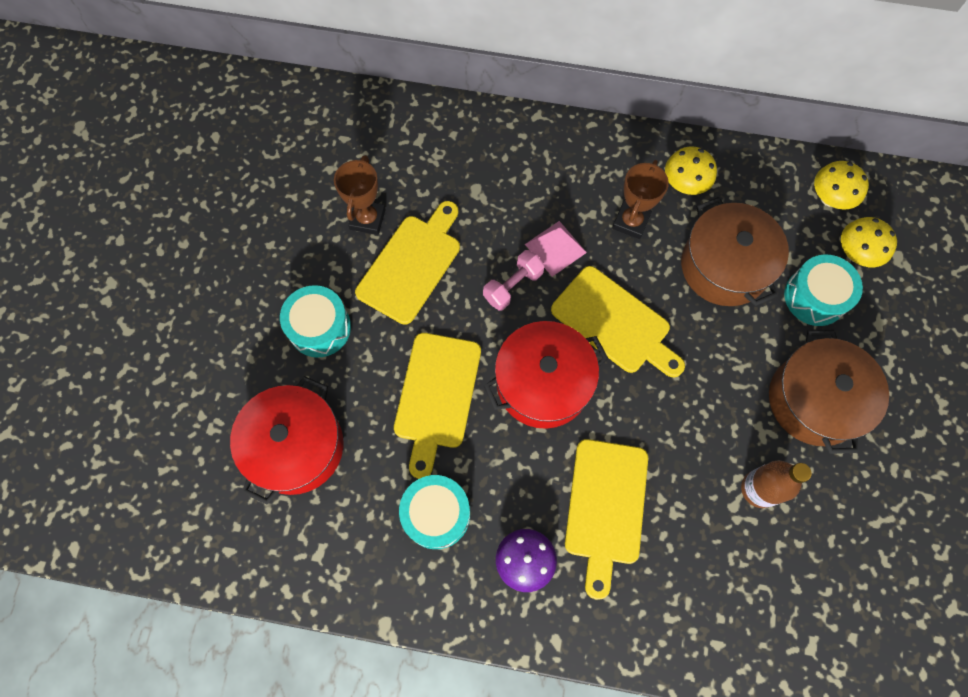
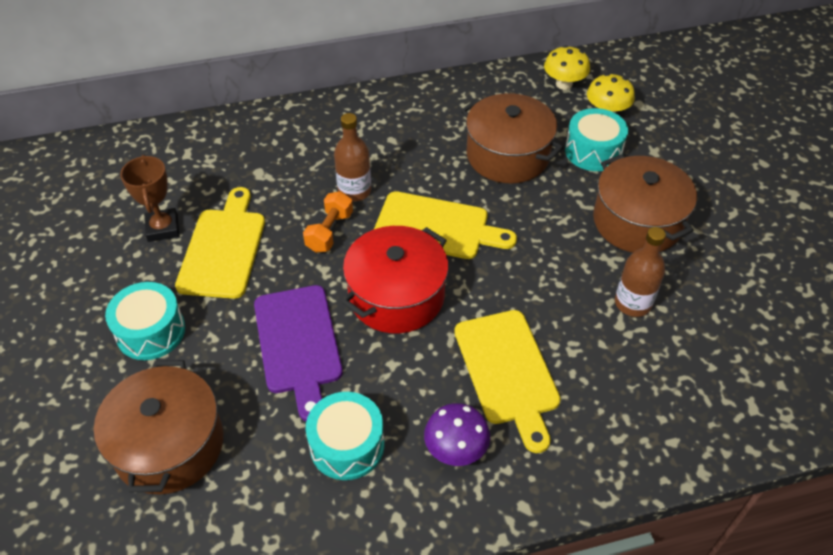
camera: 25 degrees left, 20 degrees down
(296, 447) = (169, 445): red pot -> brown pot
(436, 396) = (298, 344): yellow cutting board -> purple cutting board
(513, 286) = (329, 231): pink dumbbell -> orange dumbbell
(555, 248) = (354, 191): pink pyramid -> brown bottle
(631, 222) = (411, 151): brown trophy -> none
(684, 184) = (442, 111): yellow mushroom -> none

